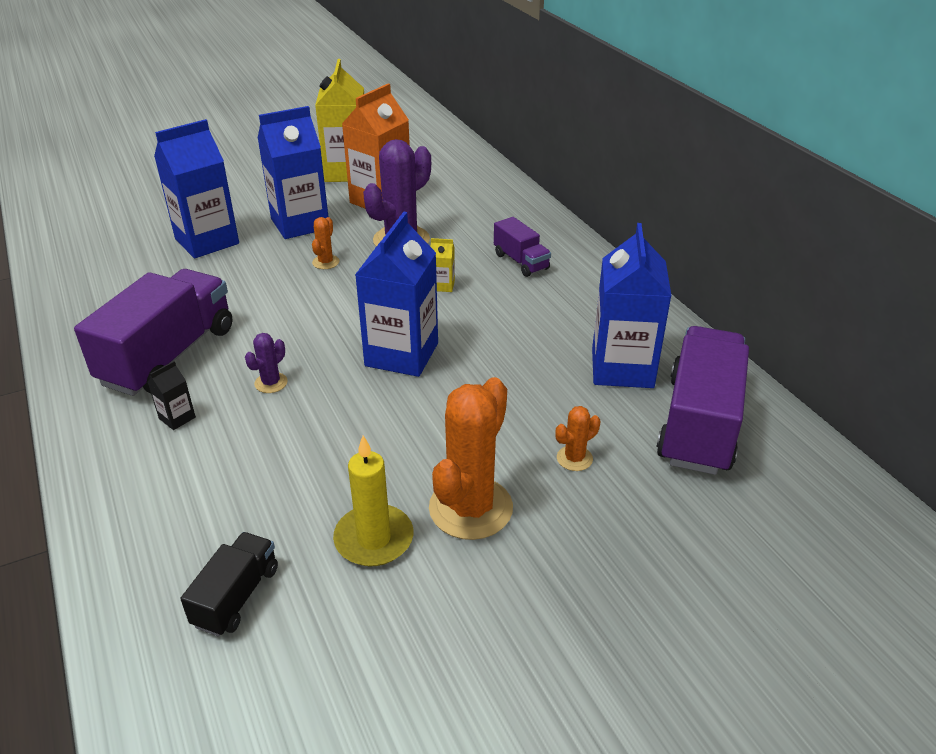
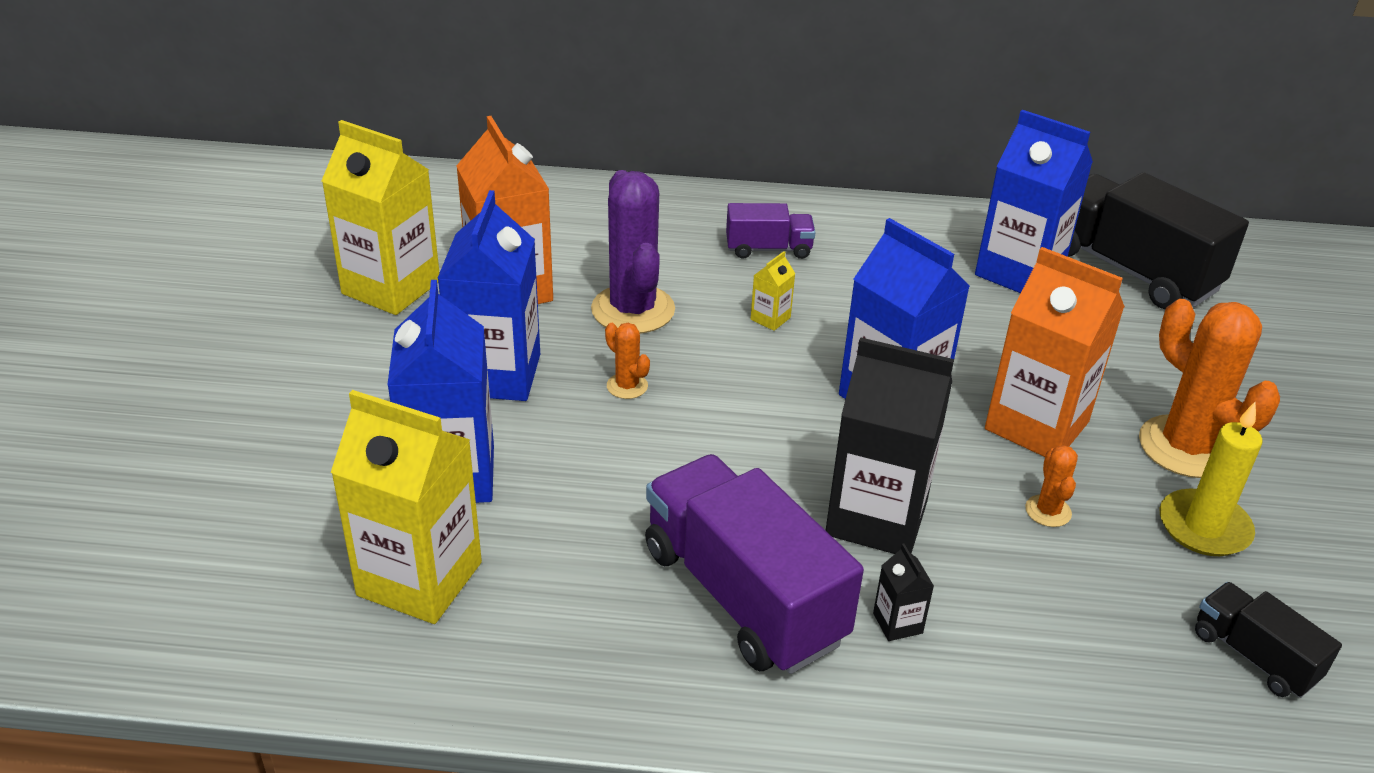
camera: 60 degrees left, 0 degrees up
(124, 261) = (419, 579): none -> yellow carton
(271, 383) = (876, 518): purple cactus -> black carton
(428, 424) = (1036, 426): none -> orange carton
(574, 458) = (1143, 357): orange cactus -> orange cactus (1048, 511)
(699, 423) = (1131, 270): purple truck -> black truck

